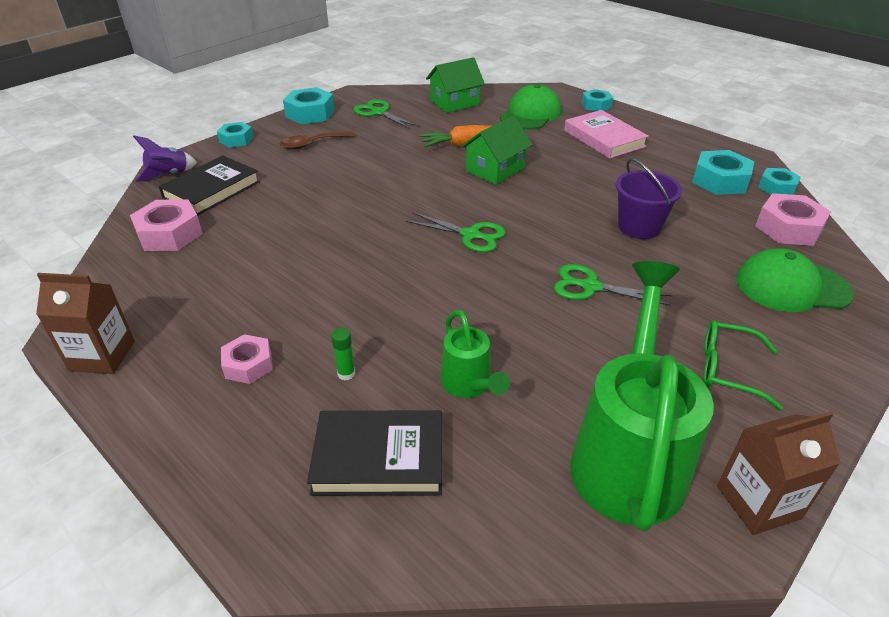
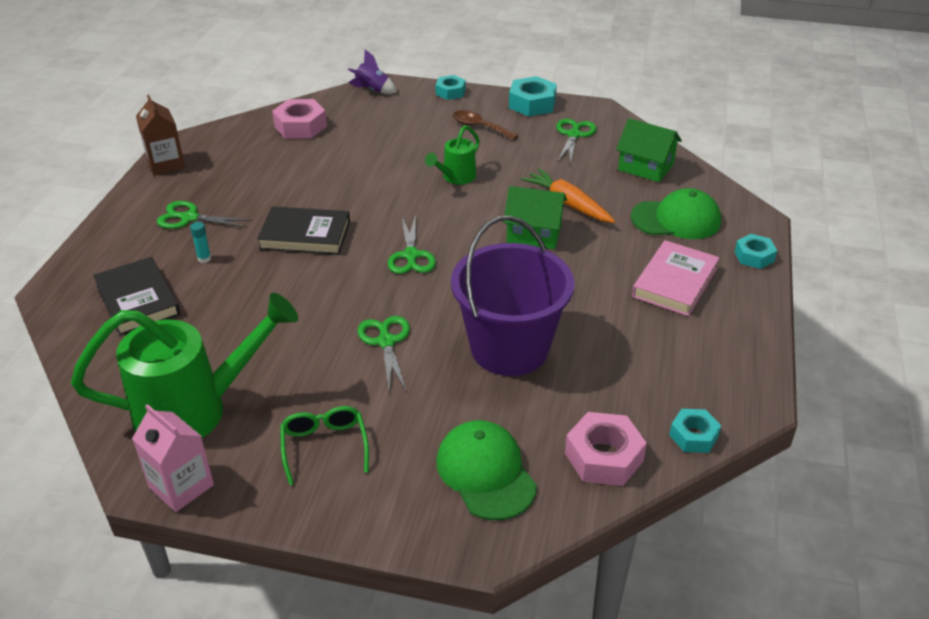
camera: 60 degrees right, 0 degrees up
(212, 190) = (369, 116): black book -> black book (305, 235)
(248, 365) = (189, 218): pink nut -> green scissors
(346, 374) = (204, 259): green glue stick -> turquoise glue stick
(469, 385) = (224, 315): green watering can -> green watering can (456, 177)
(639, 227) = (509, 348): purple bucket -> purple bucket, size x1.74
(720, 180) = (664, 387): turquoise nut -> none
(758, 502) = (181, 486): brown carton -> pink carton

